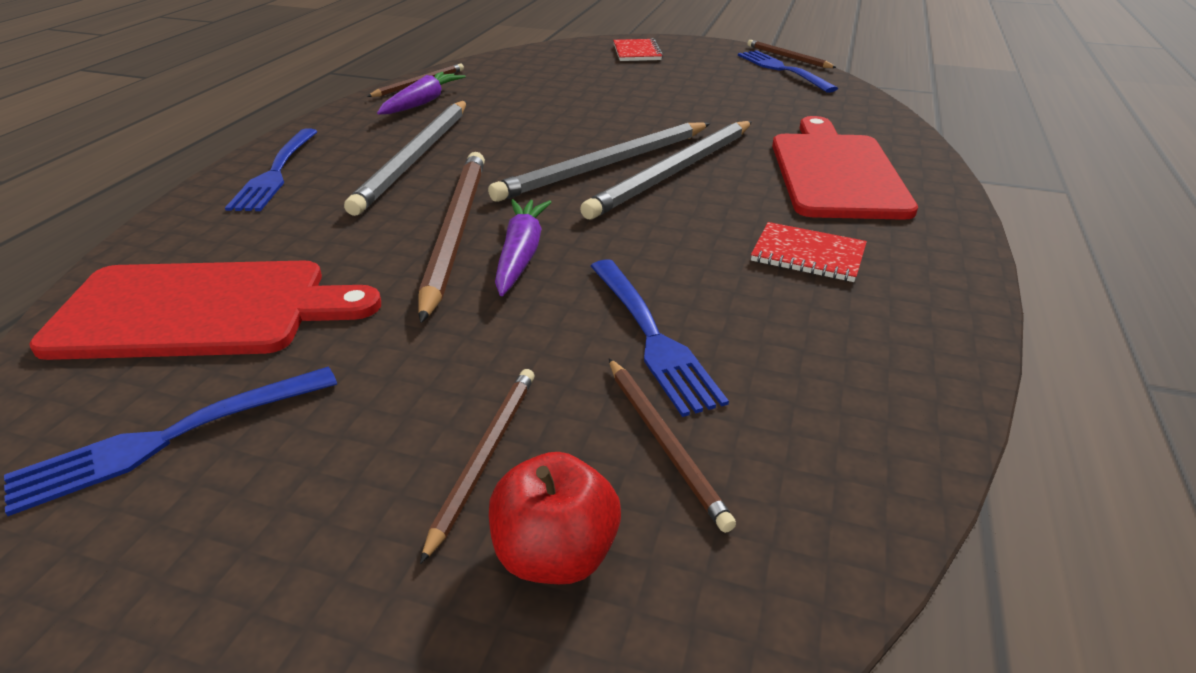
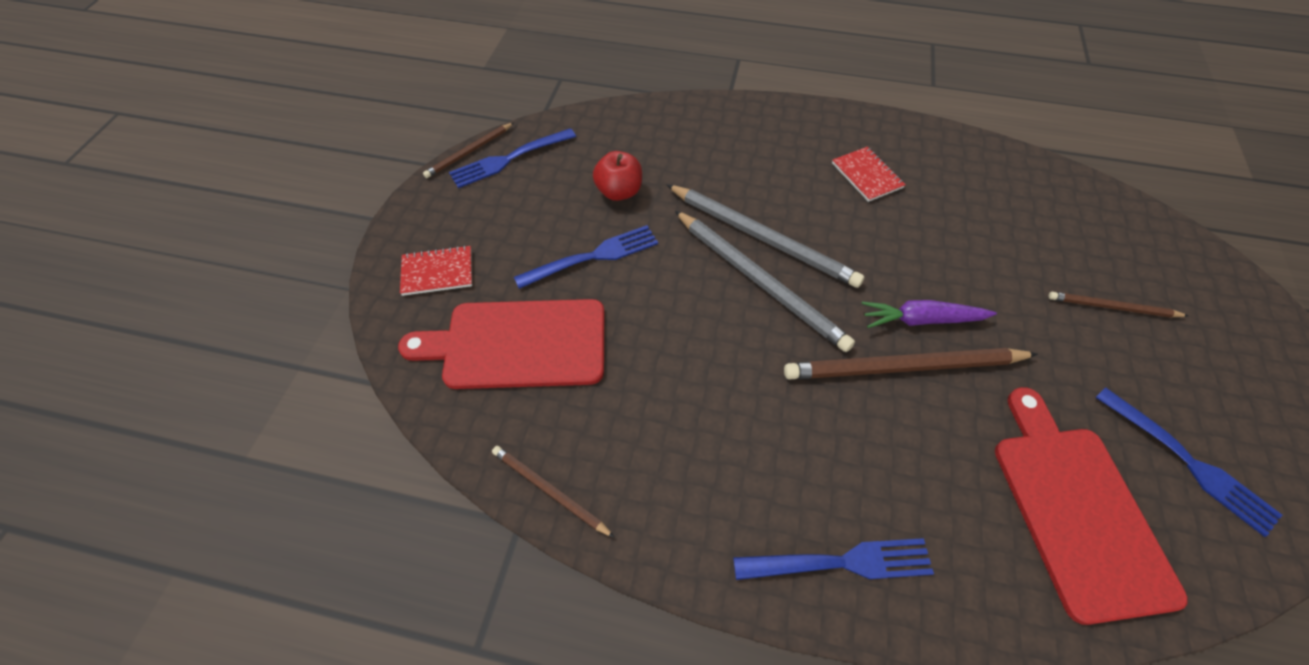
camera: 95 degrees left, 20 degrees up
(415, 158) = (775, 433): grey pencil -> none
(422, 103) = (619, 468): purple carrot -> none
(555, 554) = (1148, 273): red apple -> red apple (619, 192)
(651, 336) = (983, 246): blue fork -> blue fork (592, 257)
(664, 442) = (1063, 240): brown pencil -> none
(808, 255) = (867, 175): red notebook -> red notebook turned 45 degrees counterclockwise
(836, 172) = (742, 150): red cutting board -> red cutting board (518, 344)

